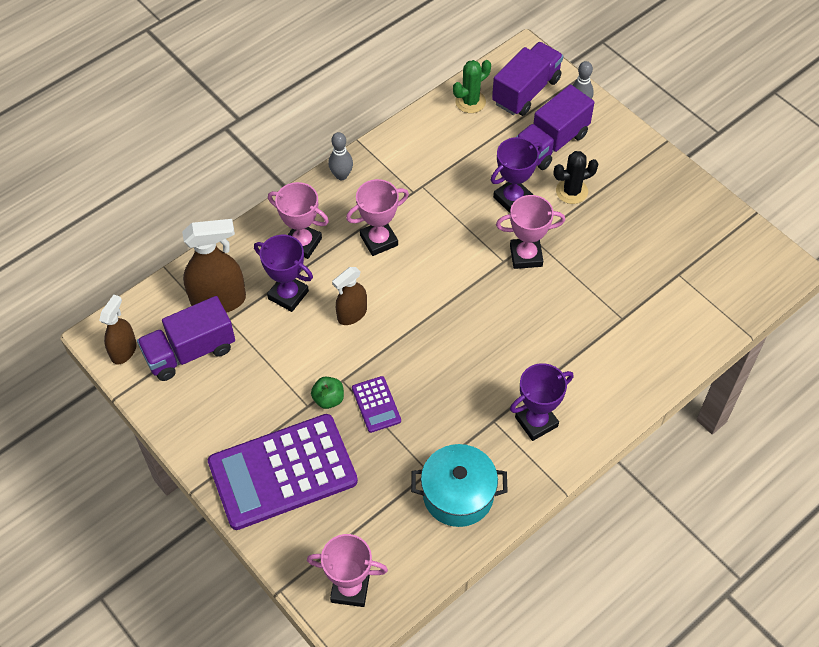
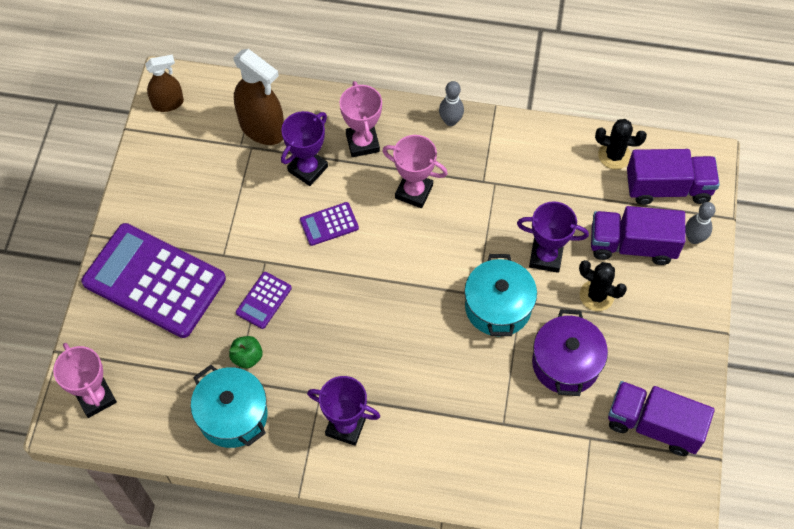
camera: 50 degrees right, 5 degrees up
(190, 351) = (203, 144): purple truck -> purple truck (653, 425)
(288, 295) = (308, 169): purple trophy -> purple trophy turned 45 degrees clockwise
(328, 399) = (241, 264): green apple -> green apple (247, 357)
(352, 314) = (329, 224): brown spray bottle -> purple calculator
(470, 102) = (614, 155): green cactus -> black cactus
(526, 256) = (498, 307): pink trophy -> turquoise pot
(608, 247) = (566, 363): none -> purple pot

